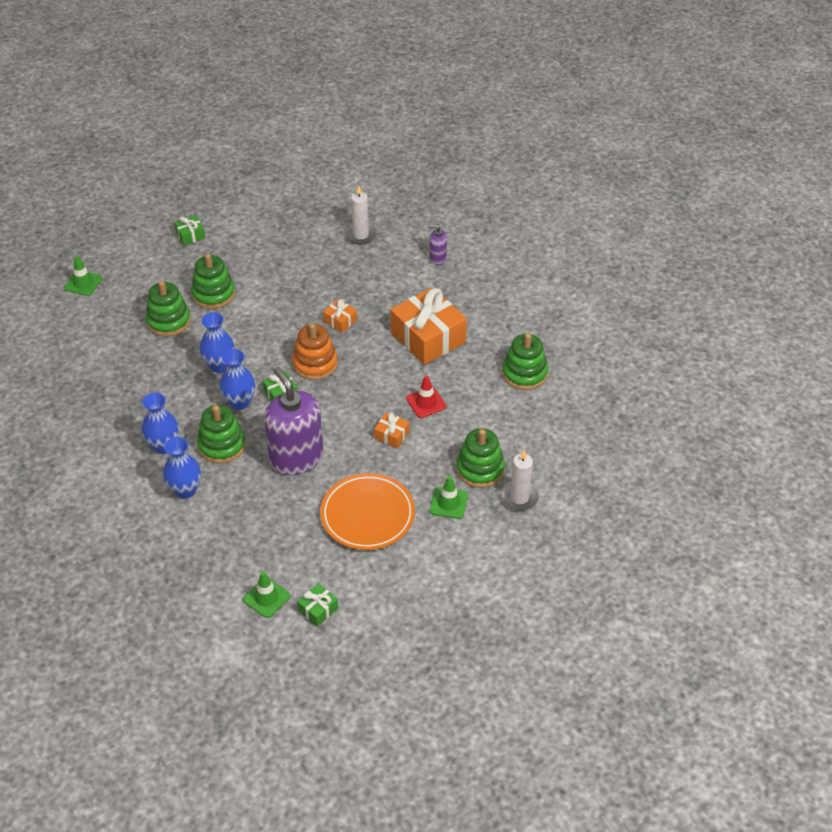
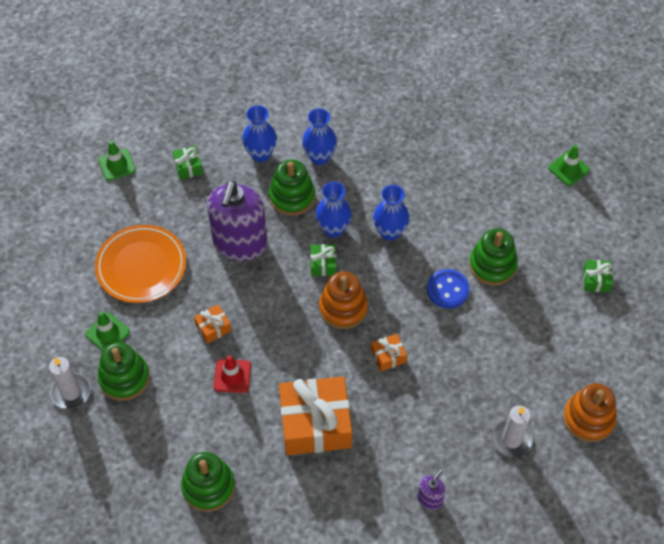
camera: 120 degrees right, 10 degrees up
(168, 321) = (474, 215): green stacking toy -> none
(255, 310) = (447, 290): none -> blue button
(296, 458) = (240, 243): purple soap dispenser -> purple soap dispenser turned 105 degrees clockwise
(315, 205) = (588, 418): none -> orange stacking toy
(318, 609) = (80, 192): green gift -> green gift (188, 167)

